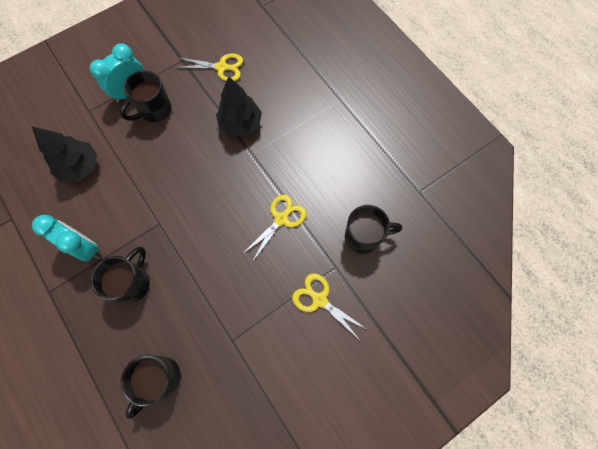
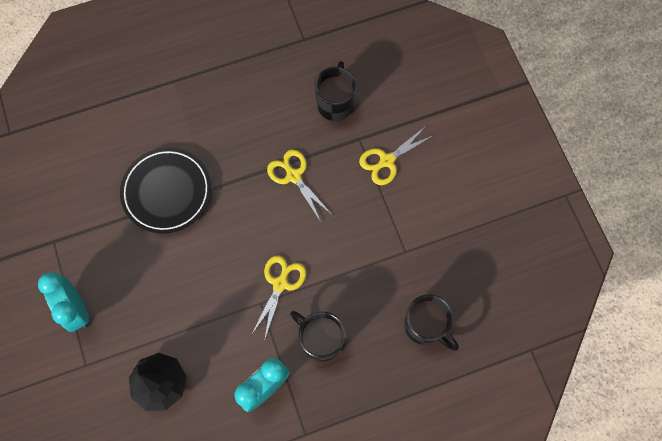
camera: 75 degrees left, 0 degrees up
(154, 110) = (114, 285): black mug -> none
(222, 67) = (82, 197): yellow scissors -> yellow scissors (280, 283)
(240, 124) = (167, 192): black tree -> black plate

